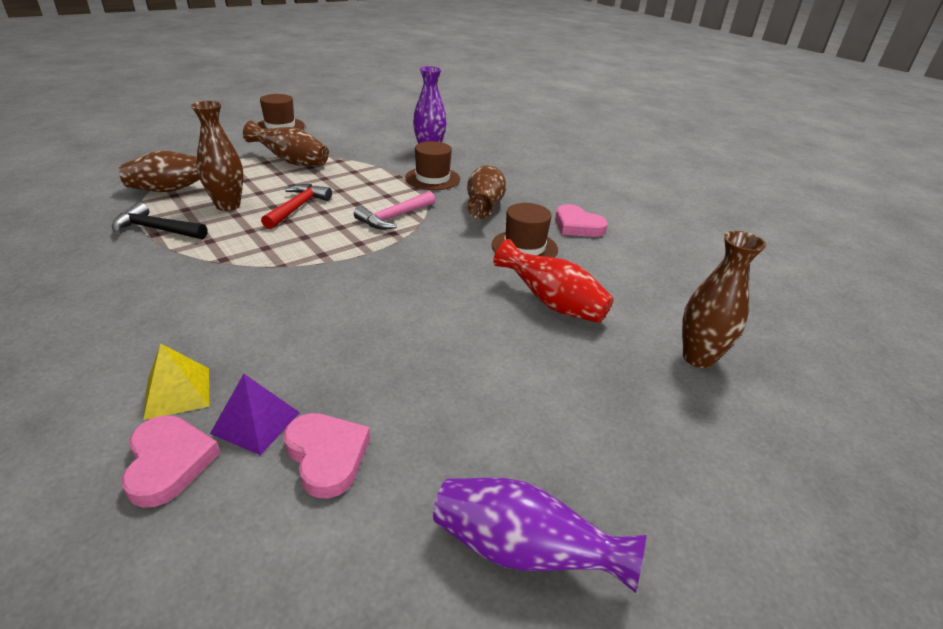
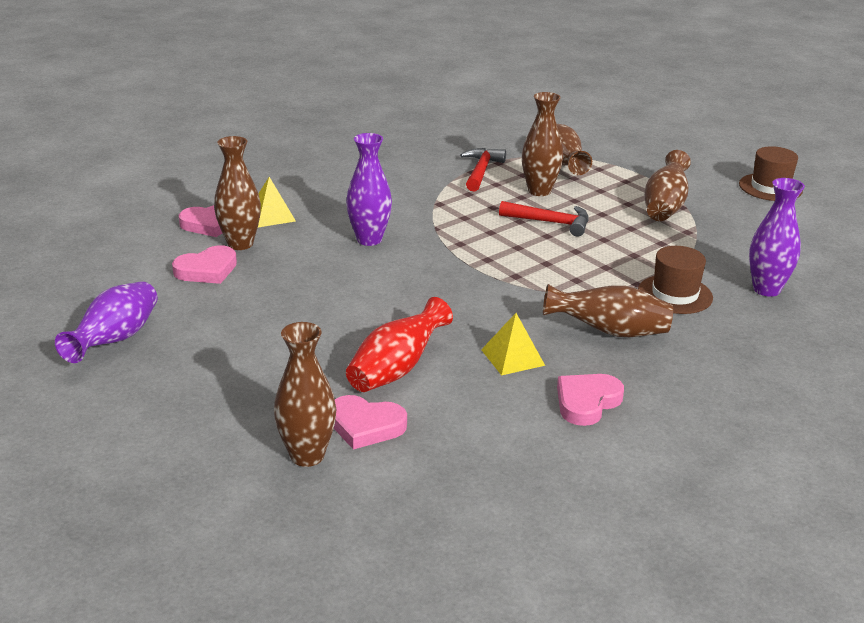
camera: 90 degrees right, 5 degrees down
(156, 229) = (481, 171): black hammer -> red hammer
(256, 423) = (240, 244): purple pyramid -> brown vase
(289, 309) = (369, 239): none -> purple vase
(394, 217) = (553, 275): pink hammer -> none
(524, 247) = (512, 357): brown hat -> yellow pyramid
(642, 323) = (365, 426): none -> pink heart

